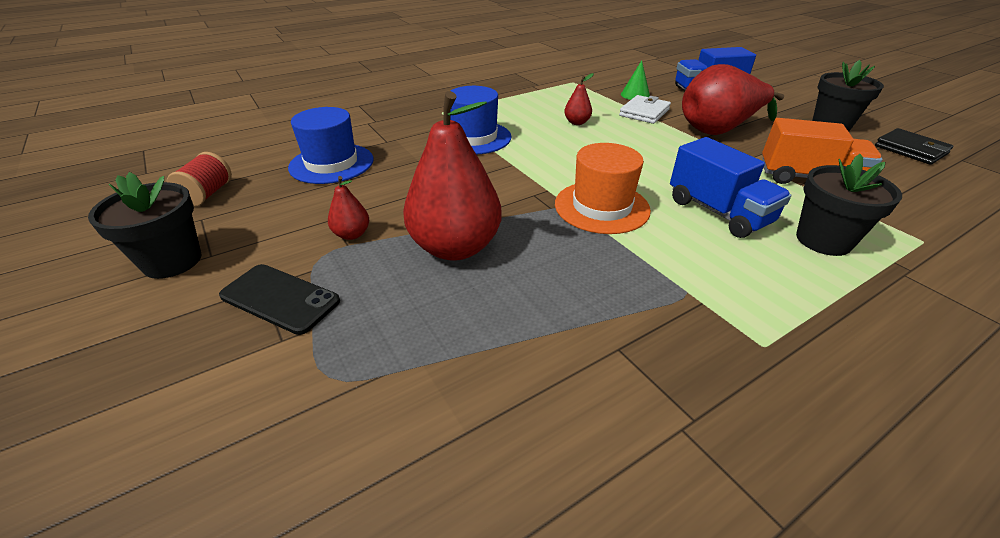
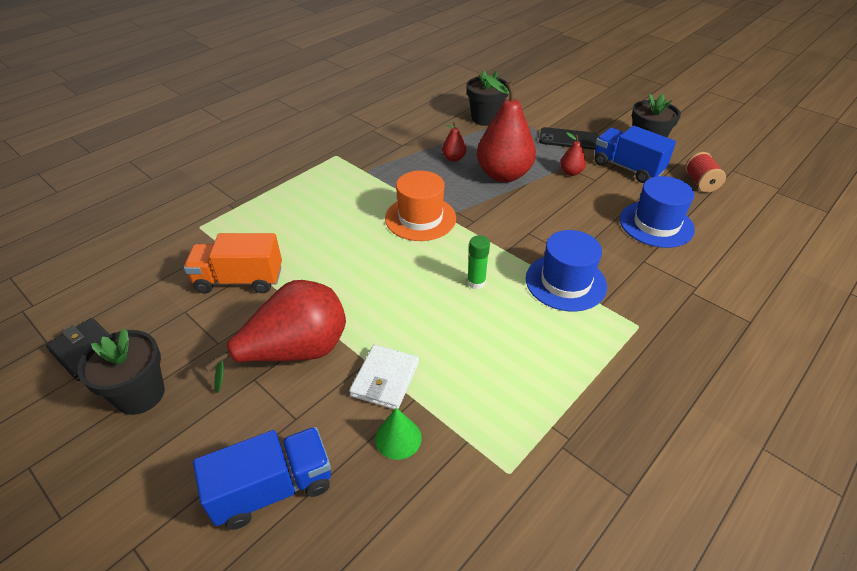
camera: 165 degrees right, 5 degrees up
(556, 147) = (476, 282): none -> green glue stick
(577, 122) = (468, 334): red pear -> red pear (453, 158)
(718, 212) = (334, 228): blue truck -> blue truck (627, 168)
(823, 240) = (270, 216): black flower pot -> black flower pot (485, 118)

